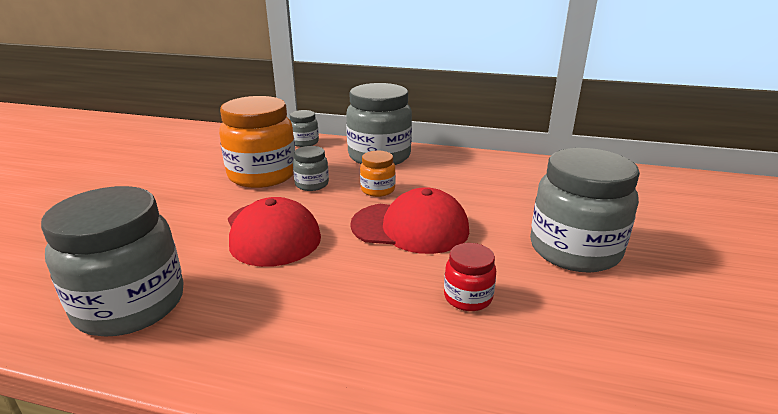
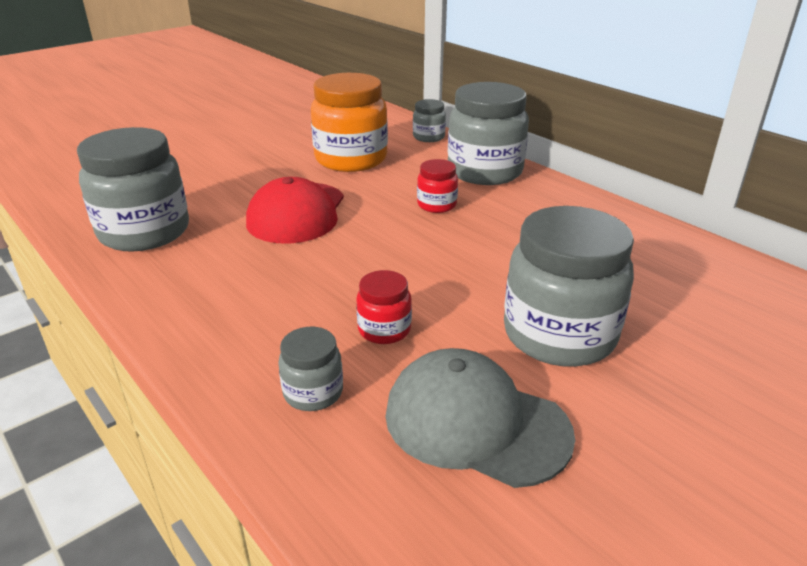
camera: 35 degrees right, 5 degrees up
(312, 184) = (382, 181): grey jar -> grey jar (313, 392)
(378, 190) = (436, 205): orange jar -> red jar
(410, 227) = (418, 250): red cap -> none
(615, 335) = (476, 423): none -> grey cap

